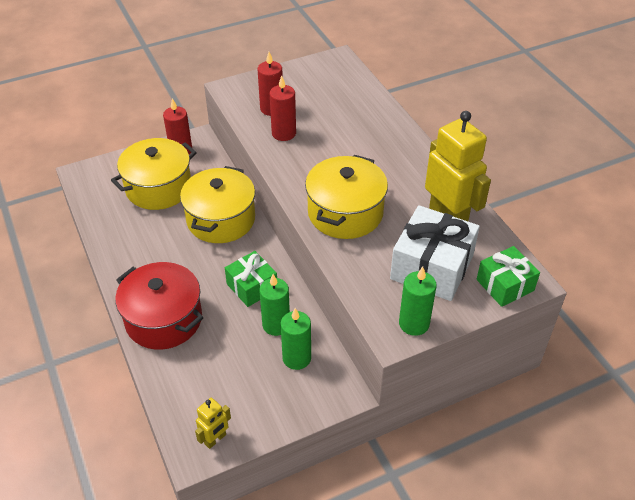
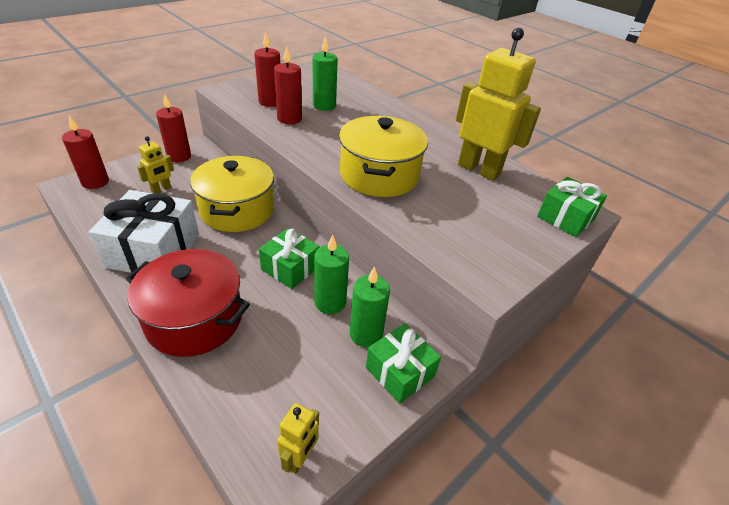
camera: 20 degrees left, 5 degrees down
(104, 172) = (95, 182): none -> red candle
(159, 188) = (161, 189): yellow pot -> yellow robot
(313, 394) = (400, 372): none -> green gift
(414, 323) = (503, 266): green candle -> green candle (324, 106)
(431, 267) = (489, 211): white gift -> white gift (154, 251)

